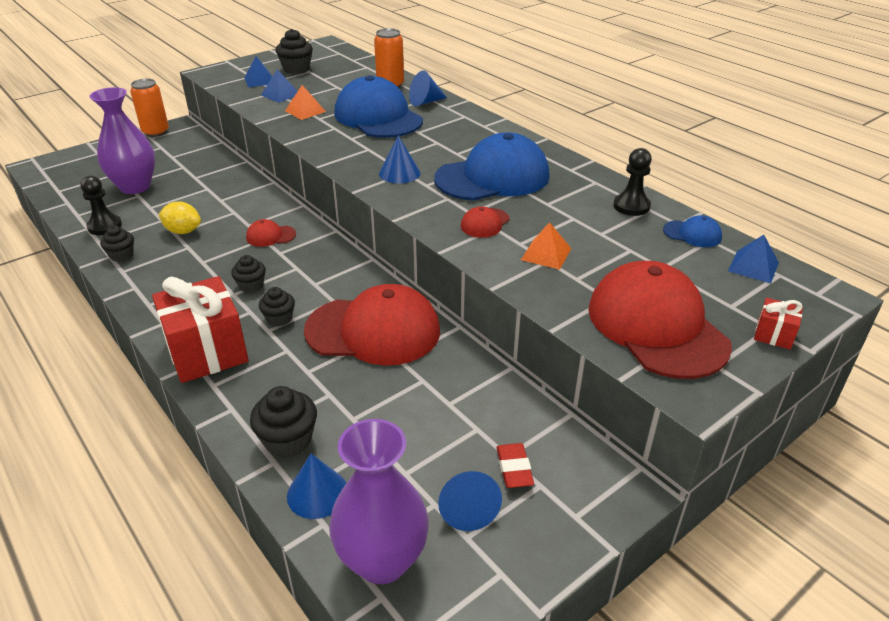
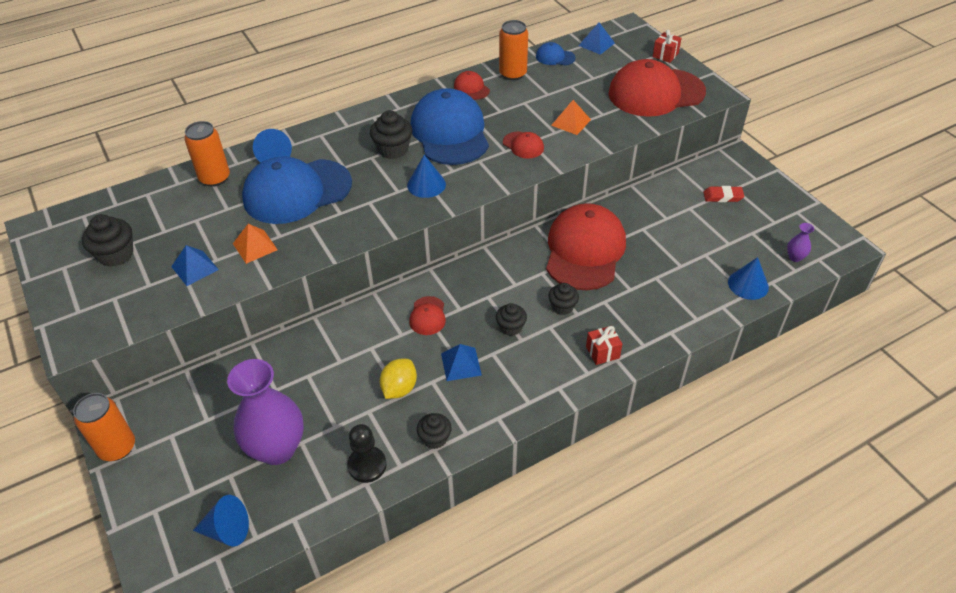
camera: 80 degrees left, 10 degrees up
(207, 352) = (602, 352): red gift -> red gift, size x0.44
(259, 80) = (136, 288): blue pyramid -> blue pyramid (461, 364)
(288, 440) = (702, 299): black cupcake -> black cupcake (393, 149)
(382, 560) = (795, 257): purple vase -> purple vase, size x0.40
(467, 508) = (754, 219): blue cone -> blue cone (227, 530)
(584, 182) = (471, 88): none -> red cap
(631, 206) = (513, 74): black pawn -> orange can
(692, 234) = (555, 57): blue cap -> blue cap turned 105 degrees counterclockwise

